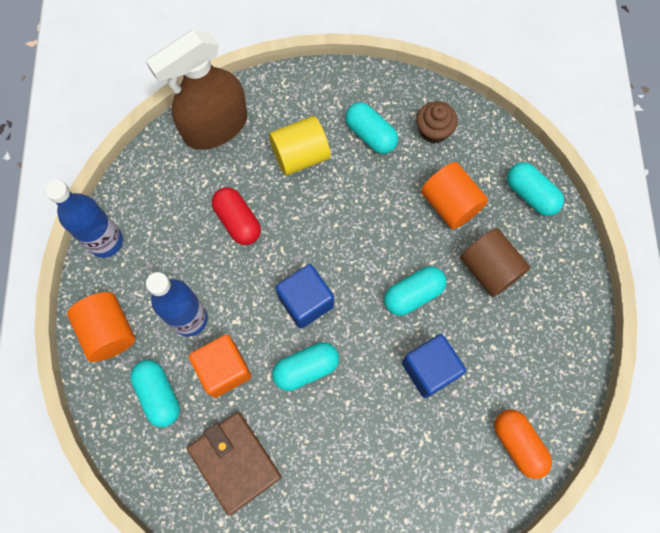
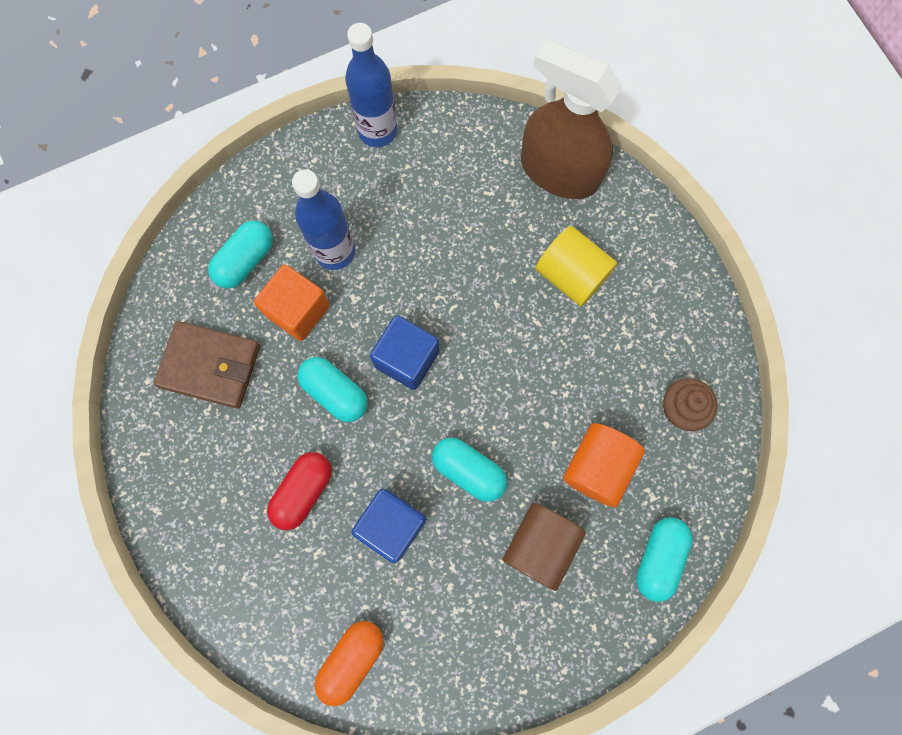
camera: 65 degrees right, 5 degrees up
(109, 331) = (287, 182): orange cylinder -> none
(235, 462) = (210, 366): brown wallet -> brown wallet turned 75 degrees clockwise
(238, 221) = (462, 247): red capsule -> red capsule (303, 491)
(370, 135) = (637, 339): turquoise capsule -> none

